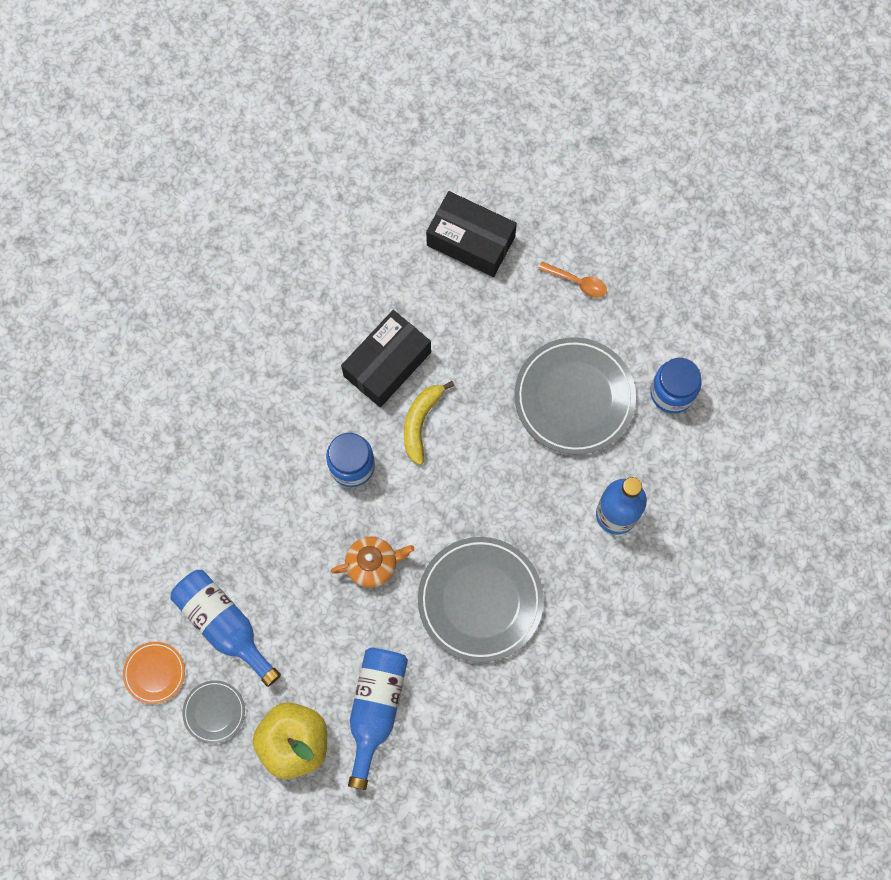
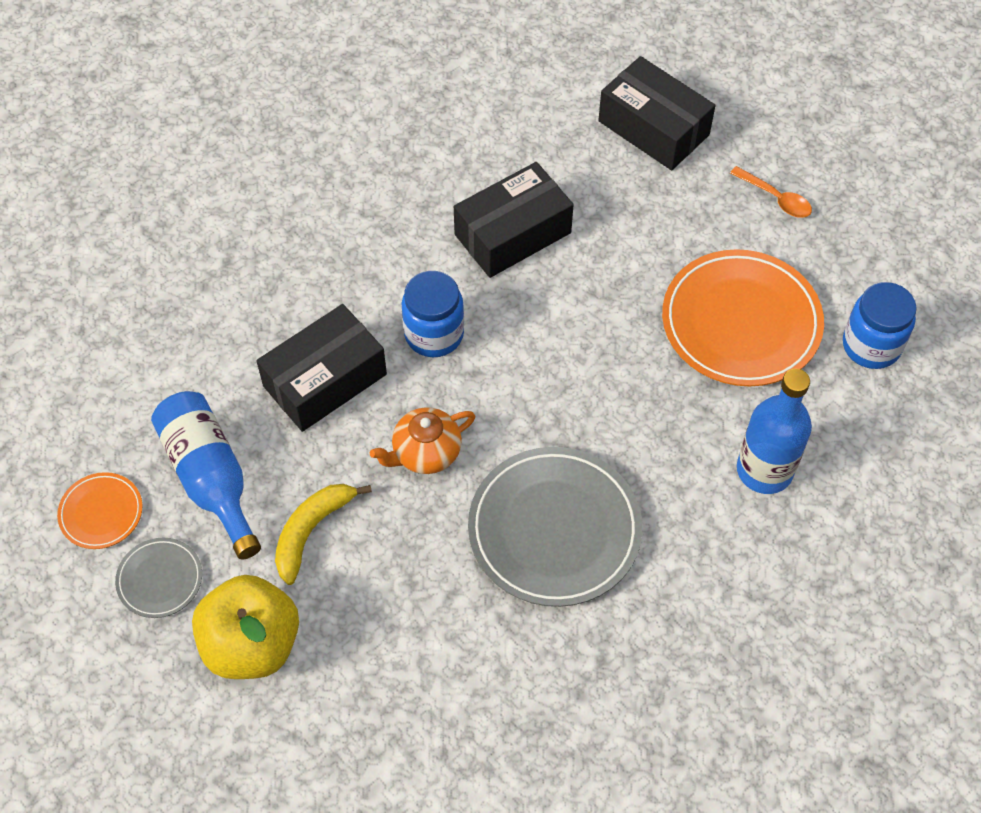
camera: 15 degrees right, 15 degrees down
(283, 525) = (325, 380): none -> black box
(373, 564) = (425, 453): orange teapot -> orange teapot turned 150 degrees clockwise
(376, 708) = (374, 630): blue bottle -> none
(421, 422) = (536, 306): yellow banana -> yellow banana (312, 531)
(574, 397) = (741, 322): grey plate -> orange plate

